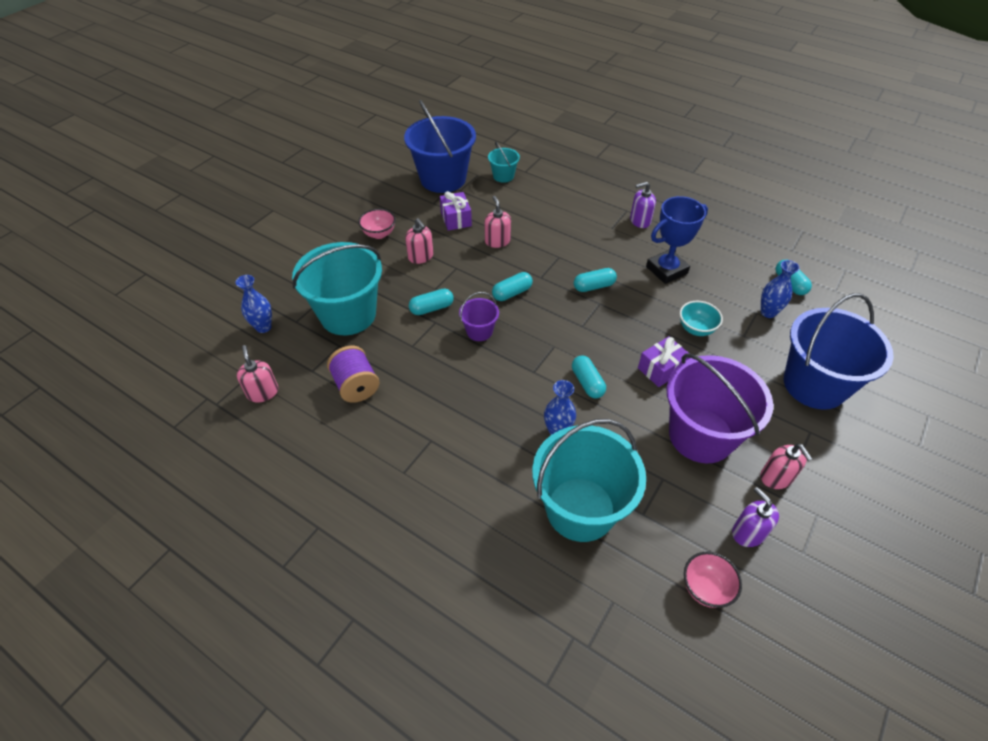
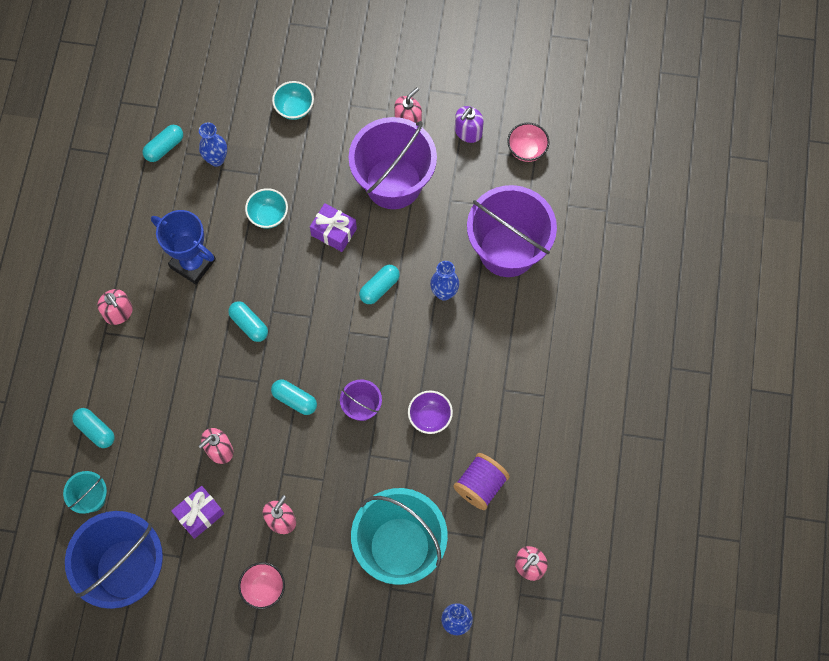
camera: 115 degrees left, 20 degrees up
(432, 308) = (352, 468): turquoise capsule -> turquoise capsule (95, 430)
(441, 373) = (430, 417): none -> purple bowl
(580, 509) = (507, 250): turquoise bucket -> purple bucket
(640, 221) = (118, 313): purple soap dispenser -> pink soap dispenser
(814, 385) = (294, 108): blue bucket -> turquoise bowl

